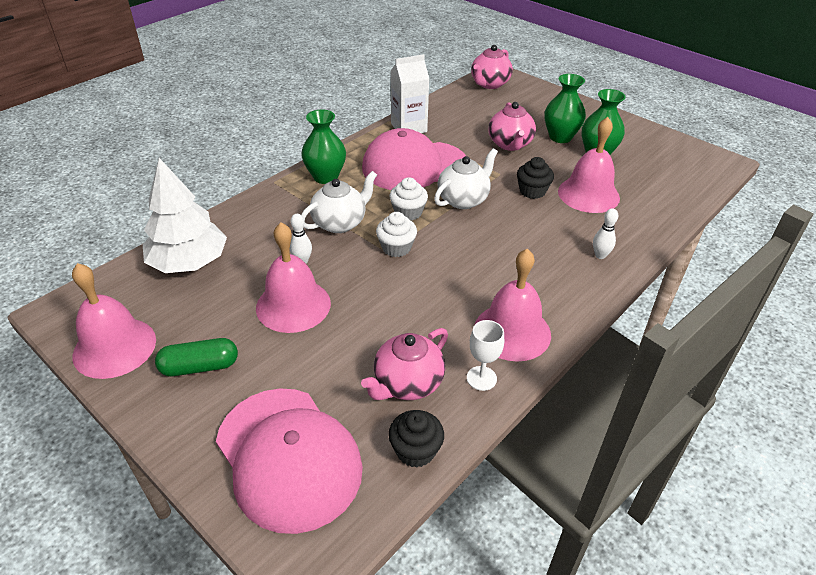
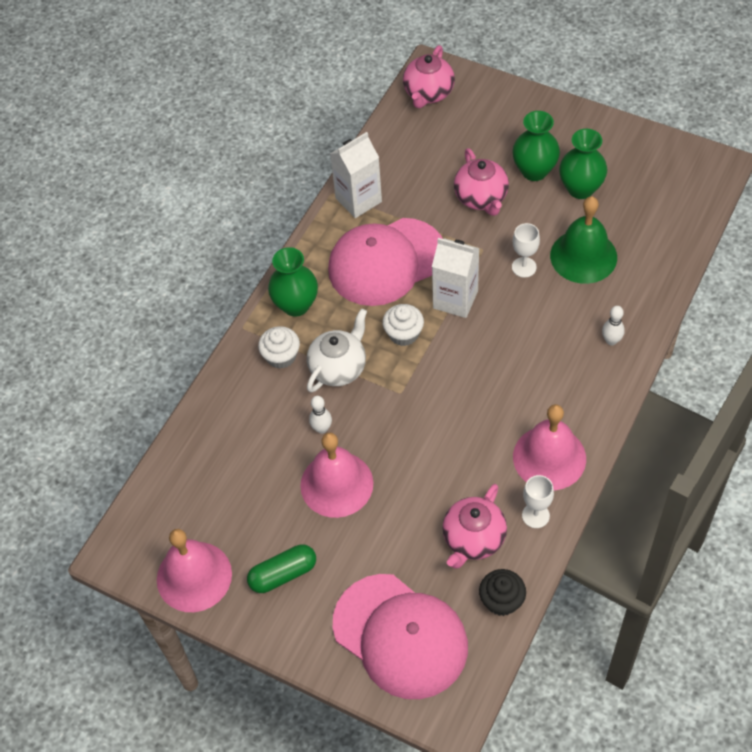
camera: 10 degrees left, 15 degrees up
(189, 262) = (210, 461): white tree -> none
(396, 248) = (408, 385): white cupcake -> white cupcake (281, 356)
(463, 199) = (455, 299): white teapot -> white carton
(532, 191) = (524, 267): black cupcake -> white goblet
(588, 194) = (583, 256): pink bell -> green bell

